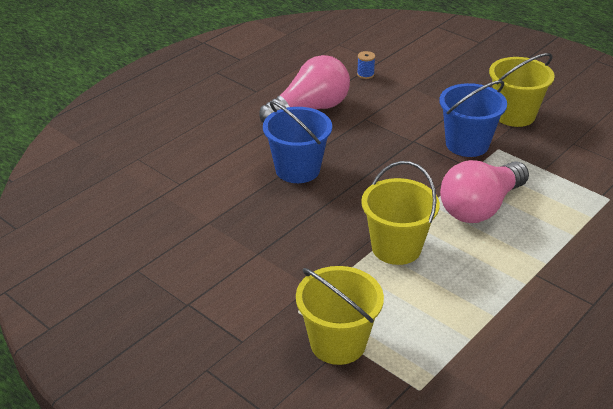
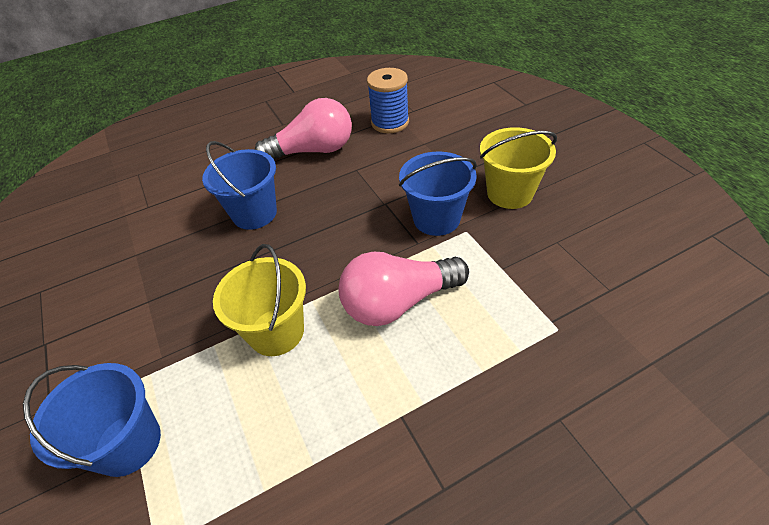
camera: 25 degrees right, 10 degrees up
(338, 343) = (128, 443): yellow bucket -> blue bucket
(365, 74) = (390, 122): blue spool -> blue spool, size x2.22

